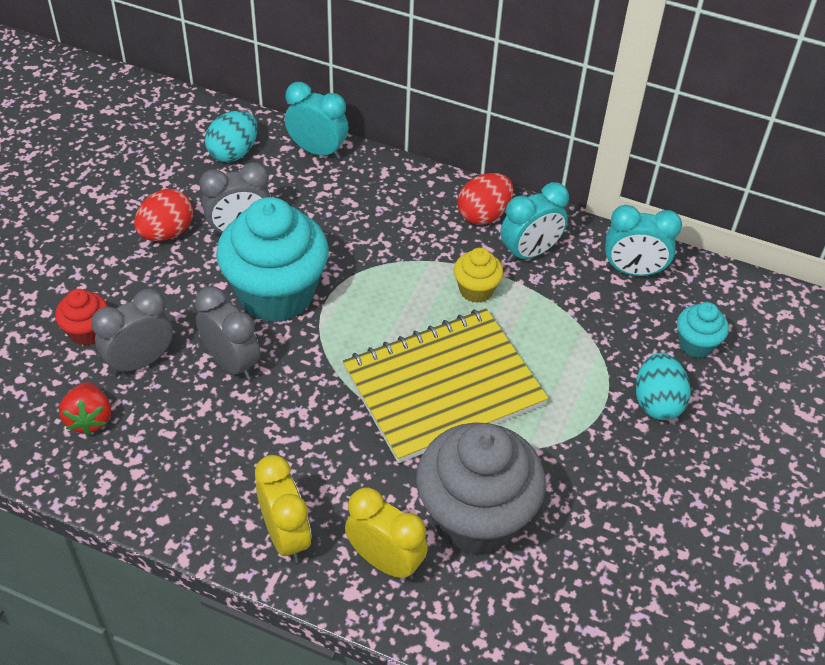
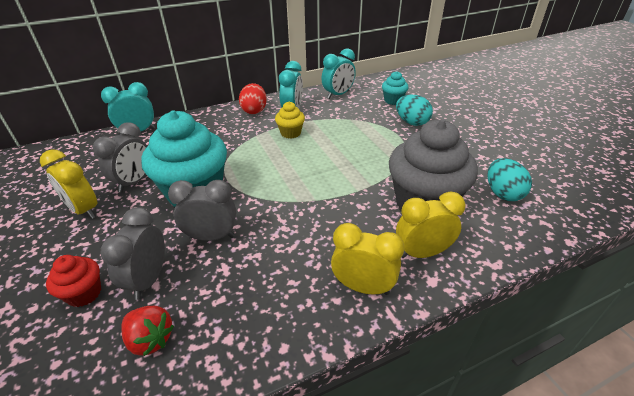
camera: 45 degrees left, 10 degrees down
(166, 233) = (84, 210): red egg -> yellow clock
(233, 153) = (86, 156): turquoise egg -> turquoise egg (502, 193)
(443, 387) = (332, 171): yellow notebook -> none

